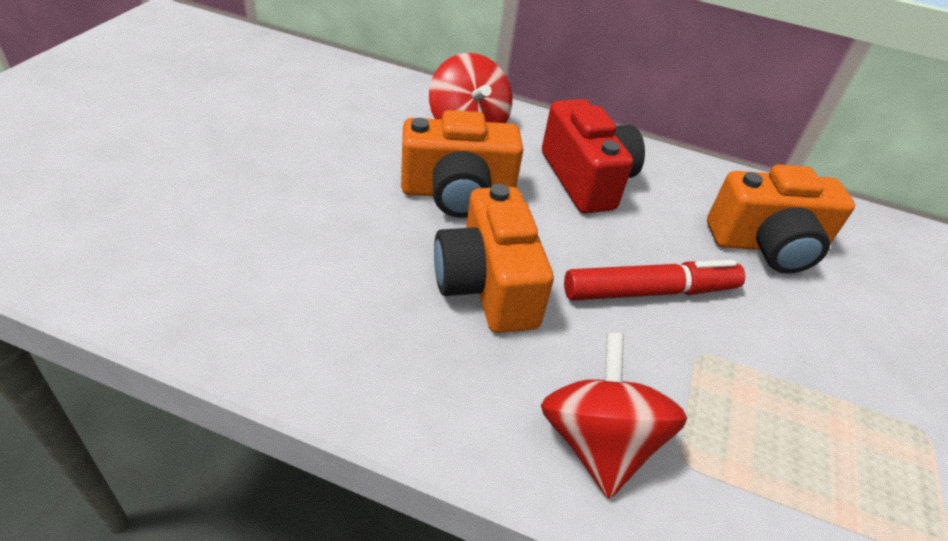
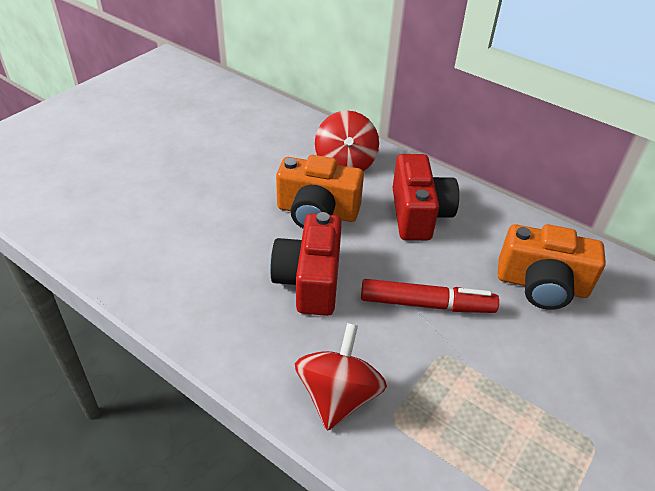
camera: 20 degrees right, 0 degrees up
(487, 285) = (310, 280): orange camera -> red camera

